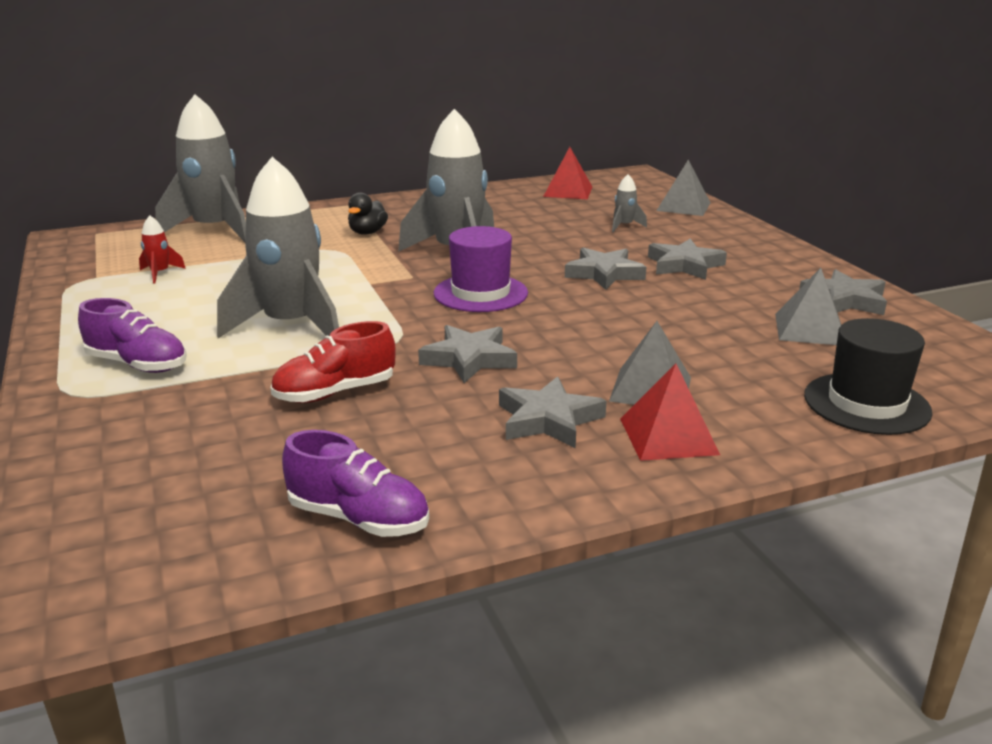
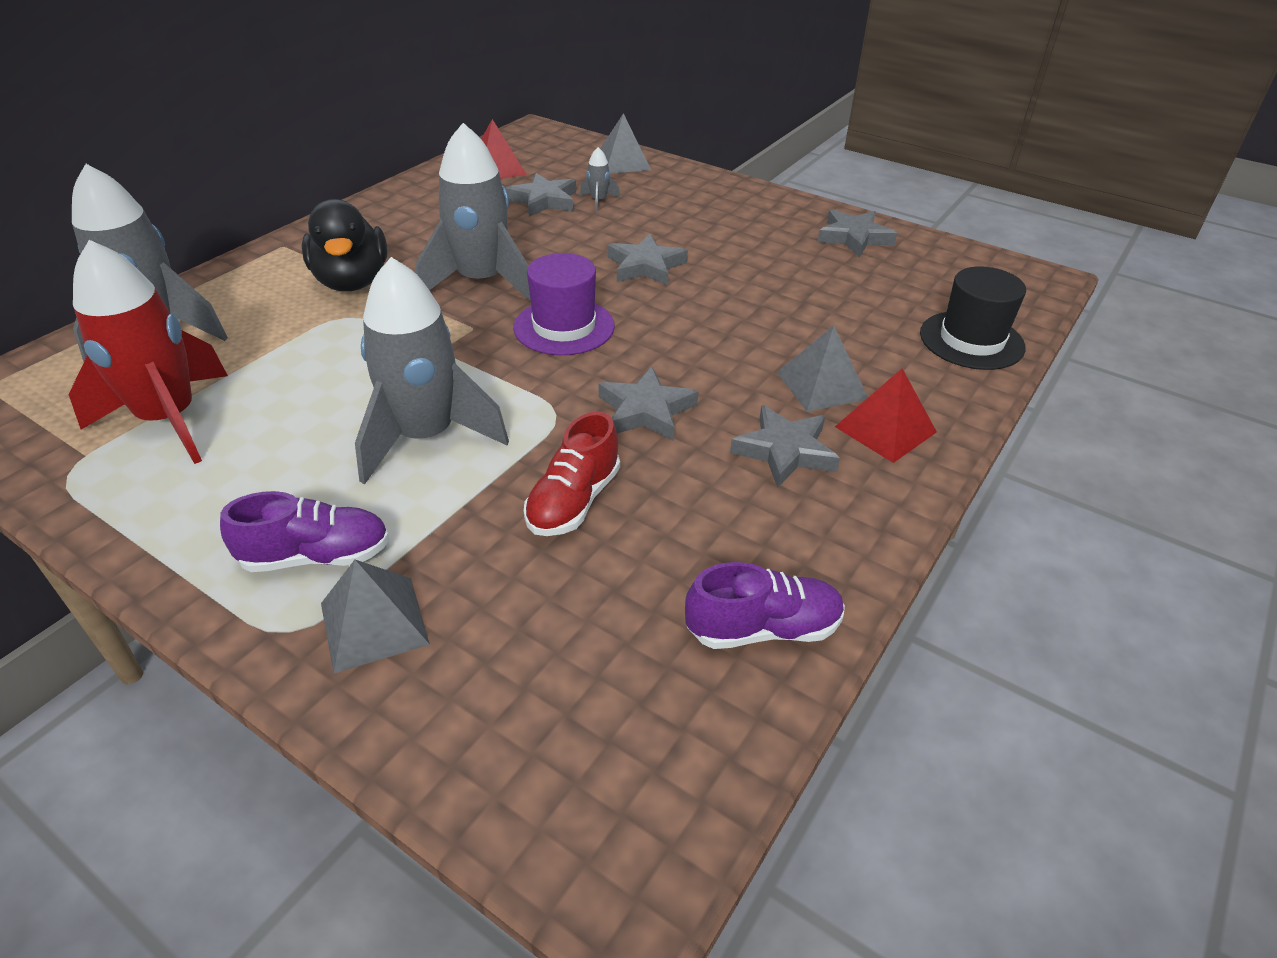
camera: 35 degrees left, 15 degrees up
(160, 273) = (169, 420): red rocket -> red rocket, size x2.47
(367, 232) = (352, 282): black duck -> black duck, size x1.84
(684, 265) = (699, 235): grey star -> grey star (544, 200)
(810, 329) = (862, 278): grey pyramid -> grey pyramid (374, 623)

